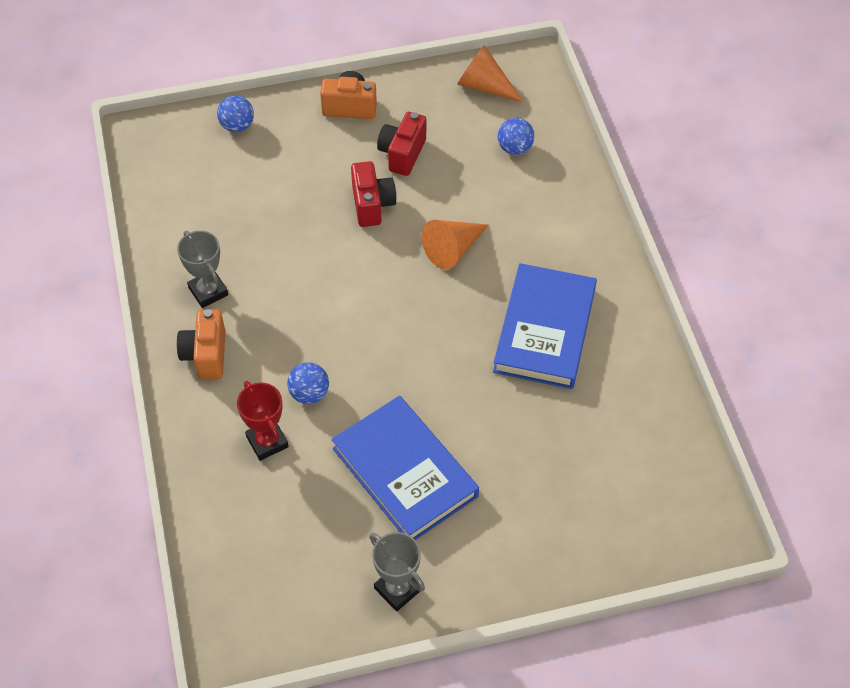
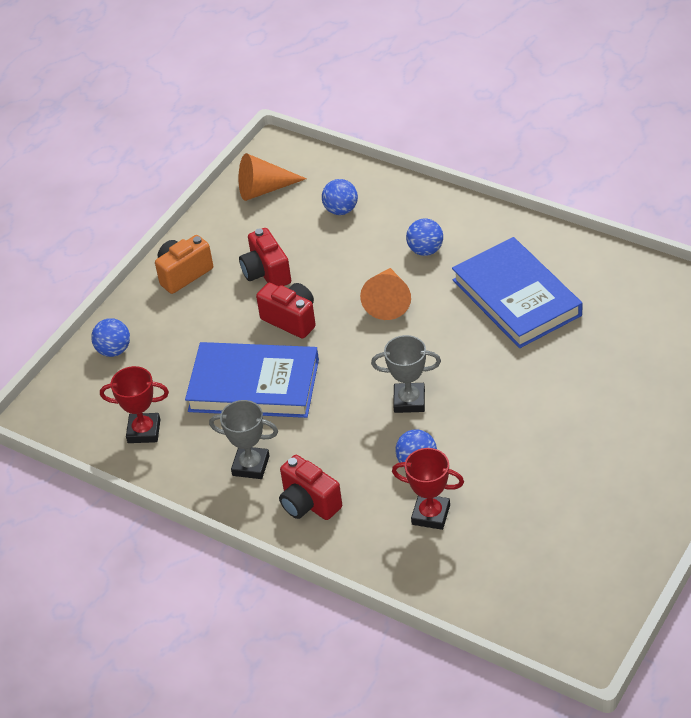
camera: 40 degrees left, 10 degrees down
(180, 203) = (144, 431): none -> red trophy
(206, 355) = (309, 503): orange camera -> red camera
(398, 589) = (639, 517): grey trophy -> grey trophy (409, 401)
(404, 472) = (547, 451): blue book -> blue book (254, 385)
(531, 233) = (425, 250): none -> blue ball

